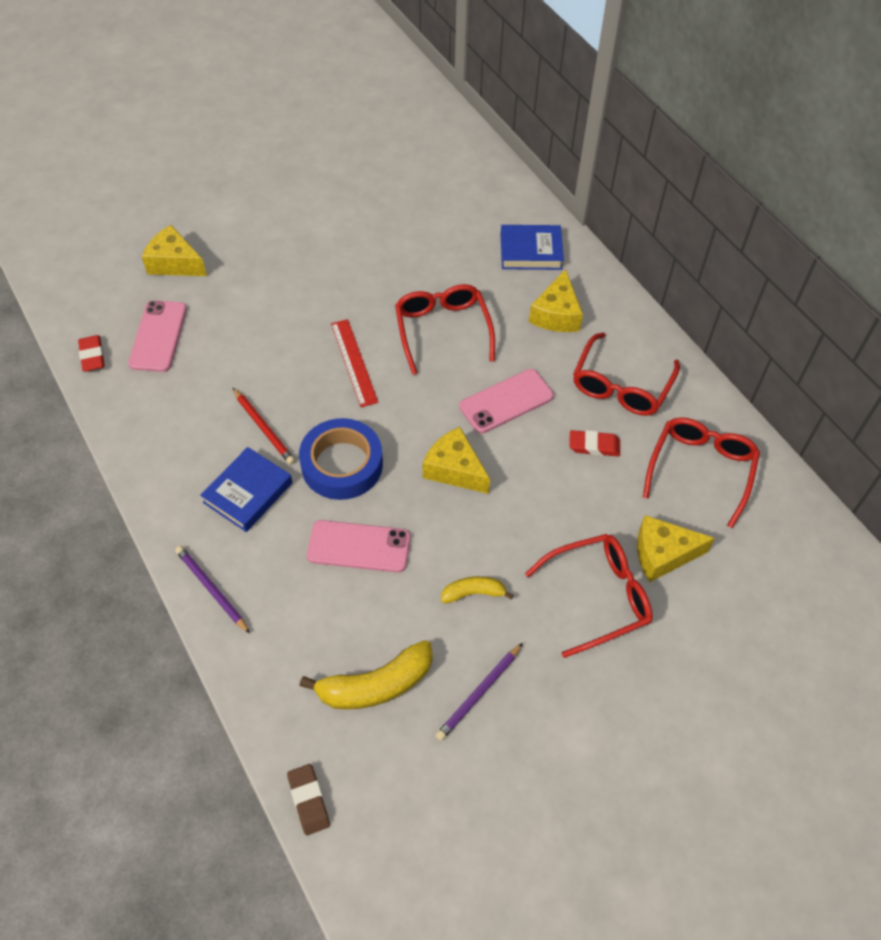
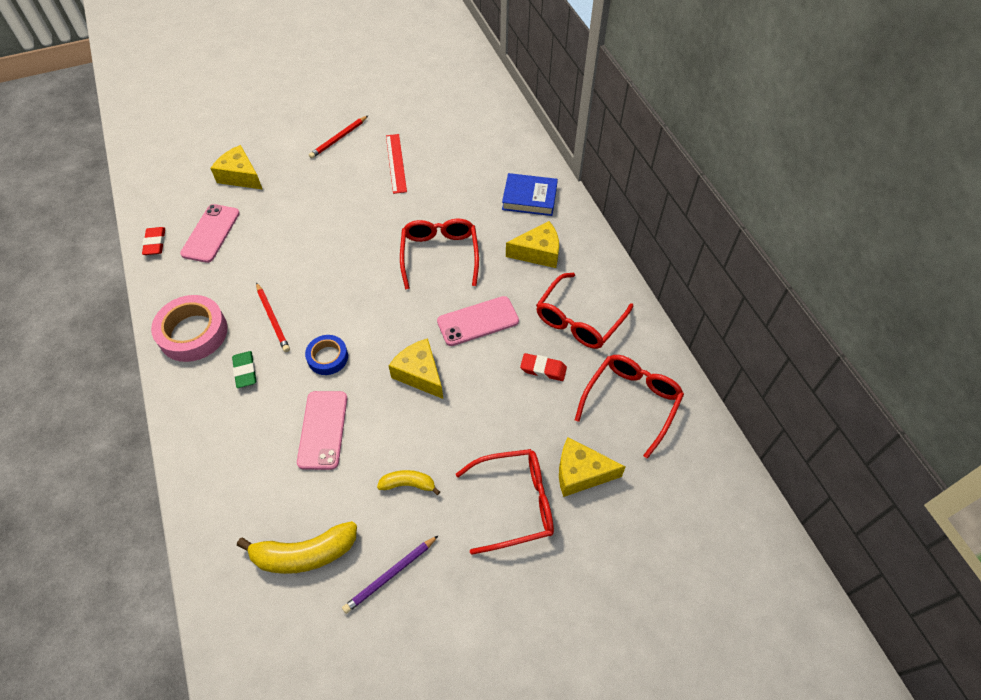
camera: 10 degrees right, 0 degrees up
(172, 456) = (193, 333): none -> pink tape
(212, 589) = (193, 450): purple pencil -> none
(248, 493) = (245, 371): blue book -> green eraser
(283, 204) = (339, 138): none -> red pencil
(309, 800) = (220, 649): brown eraser -> none
(342, 464) = (327, 357): blue tape -> blue tape, size x0.59
(353, 362) = (360, 273): red ruler -> red ruler (396, 163)
(359, 546) = (323, 430): pink phone -> pink phone turned 75 degrees clockwise
(556, 314) = (538, 253): yellow cheese -> yellow cheese turned 120 degrees counterclockwise

